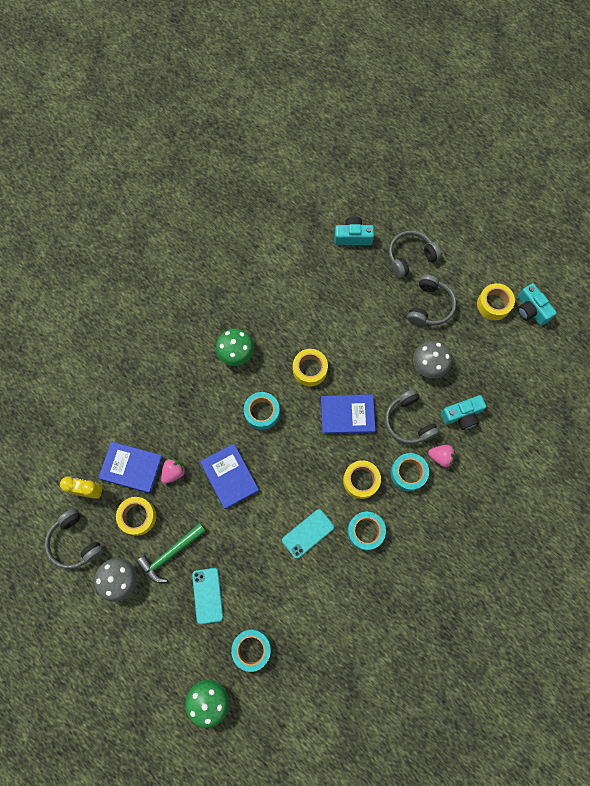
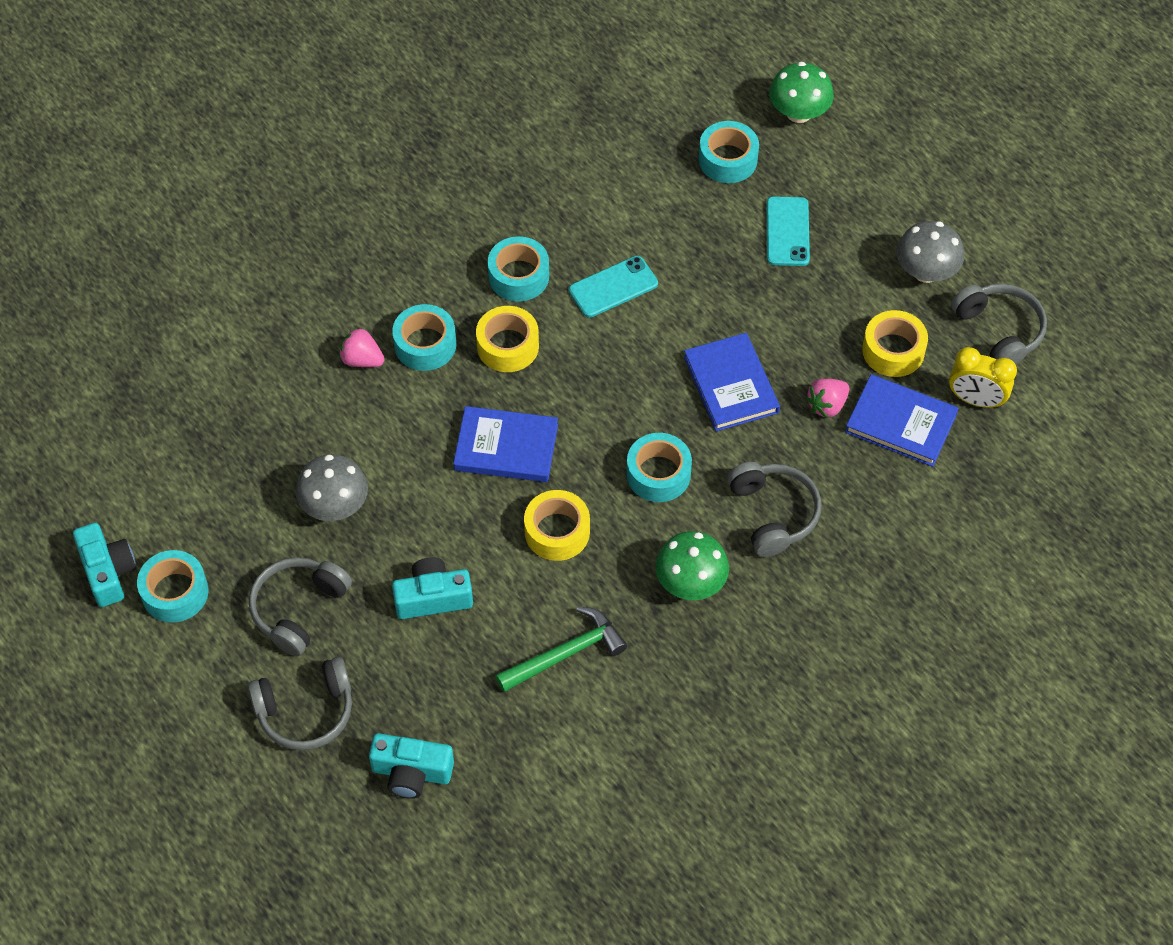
camera: 170 degrees left, 15 degrees down
(170, 554) = (842, 292): green hammer -> green hammer (566, 653)
(409, 421) = (400, 421): grey headphones -> grey headphones (773, 514)
(462, 415) = (304, 416): turquoise camera -> turquoise camera (433, 598)
(493, 304) = (175, 592): yellow tape -> turquoise tape

